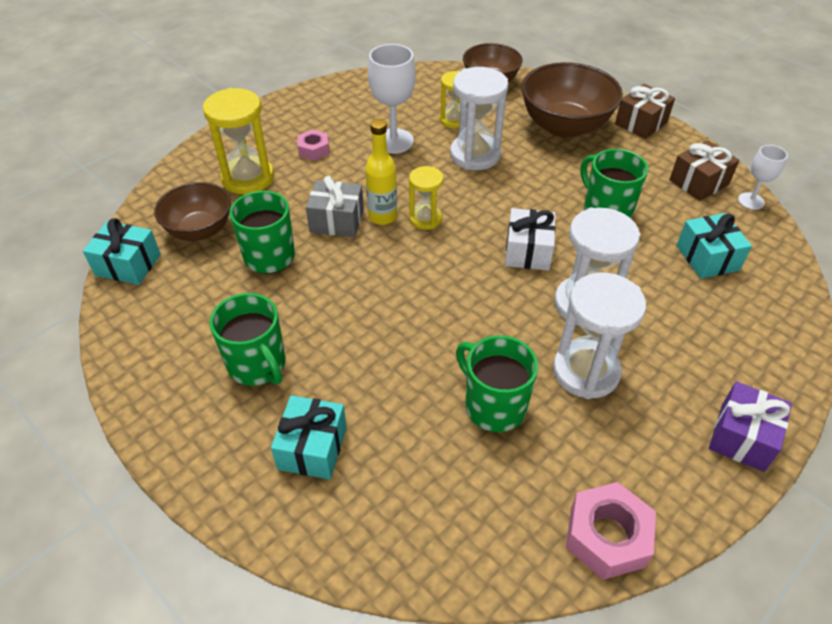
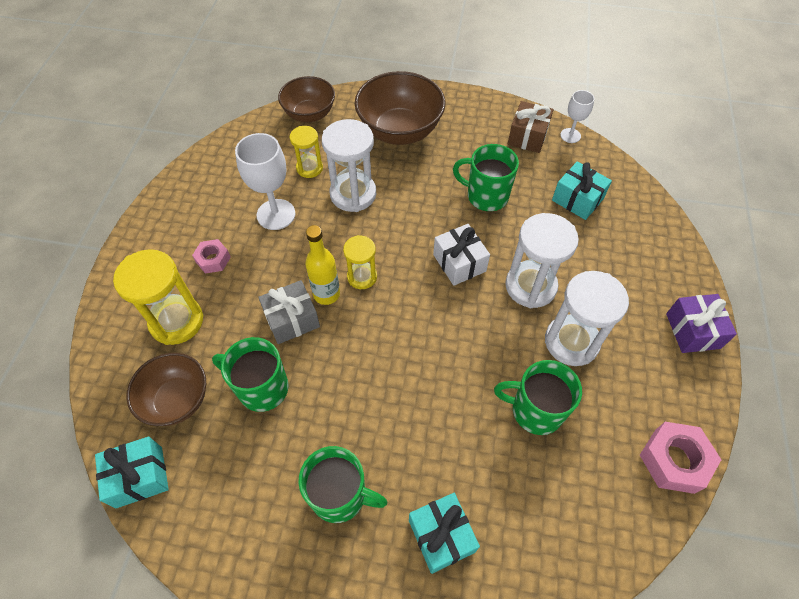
camera: 35 degrees left, 10 degrees up
(641, 123) = (452, 101): brown gift -> none

